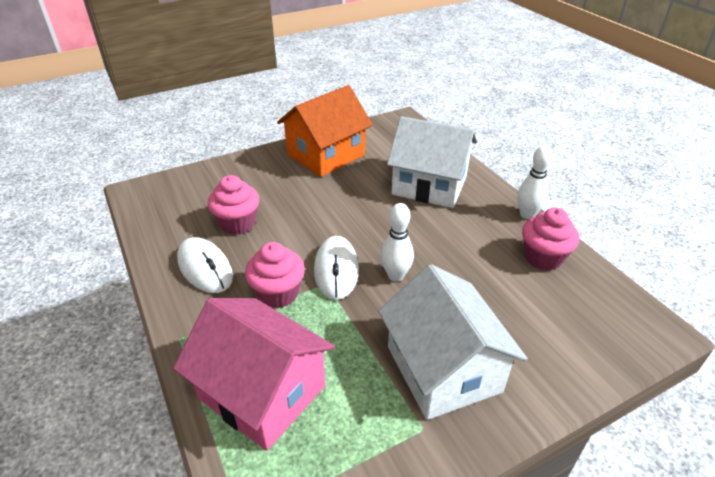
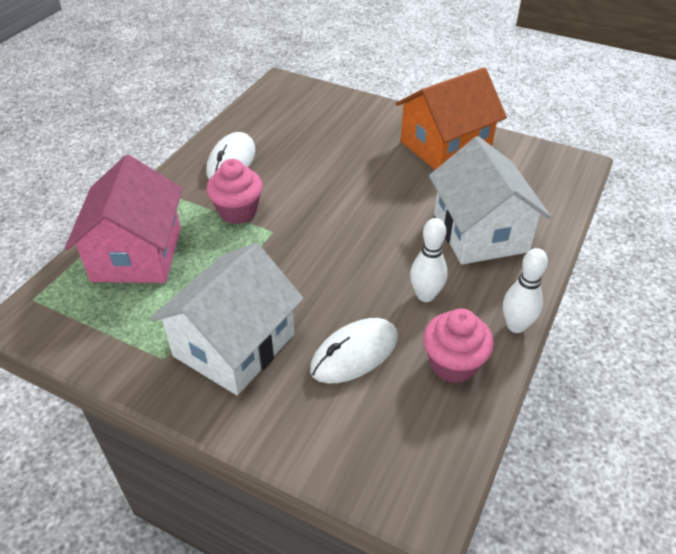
camera: 55 degrees right, 5 degrees up
(237, 223) = (296, 149): pink cupcake -> none
(326, 155) = (445, 146): orange house -> orange house turned 45 degrees counterclockwise
(336, 270) = (294, 229): white mouse -> white mouse (354, 353)
(395, 276) = (321, 267): white bowling pin -> white bowling pin (425, 295)

